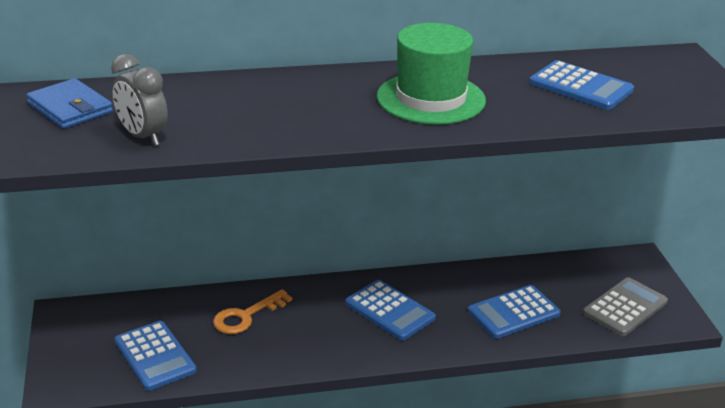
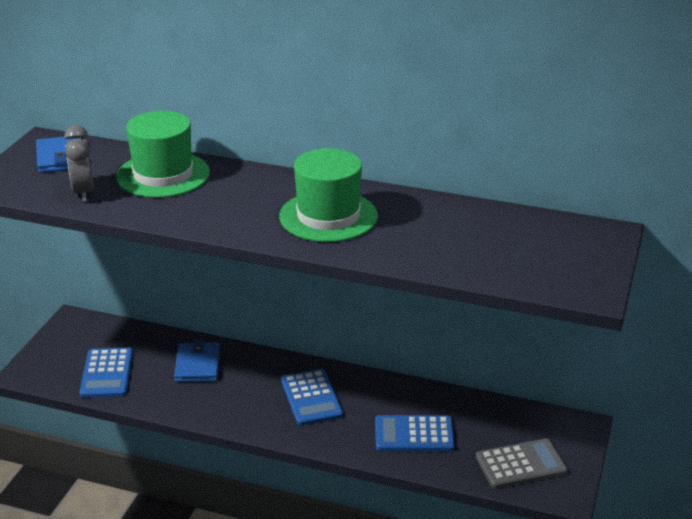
camera: 30 degrees right, 0 degrees up
(212, 99) = (163, 175): none -> green hat
(246, 316) = (197, 365): orange key -> blue wallet
(580, 87) = (470, 238): blue calculator -> none

